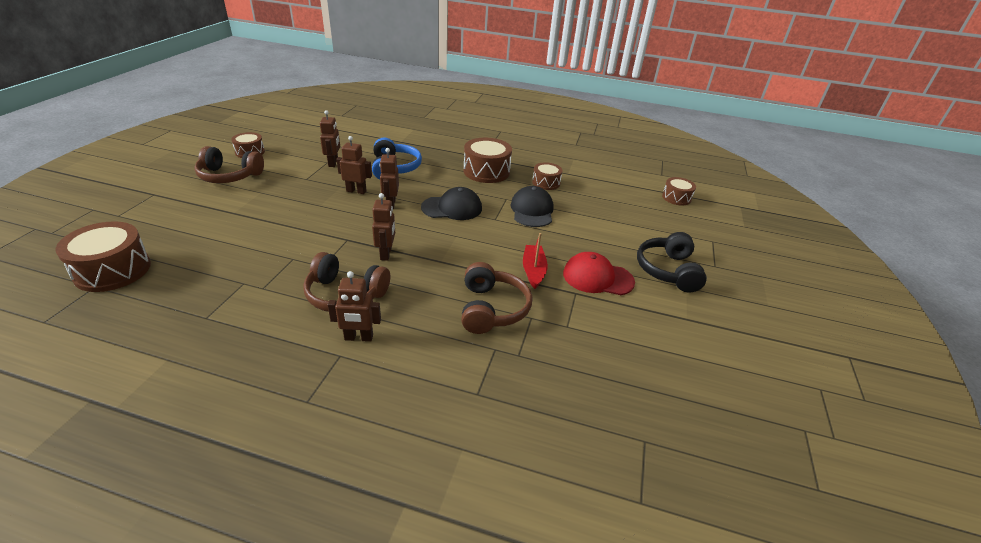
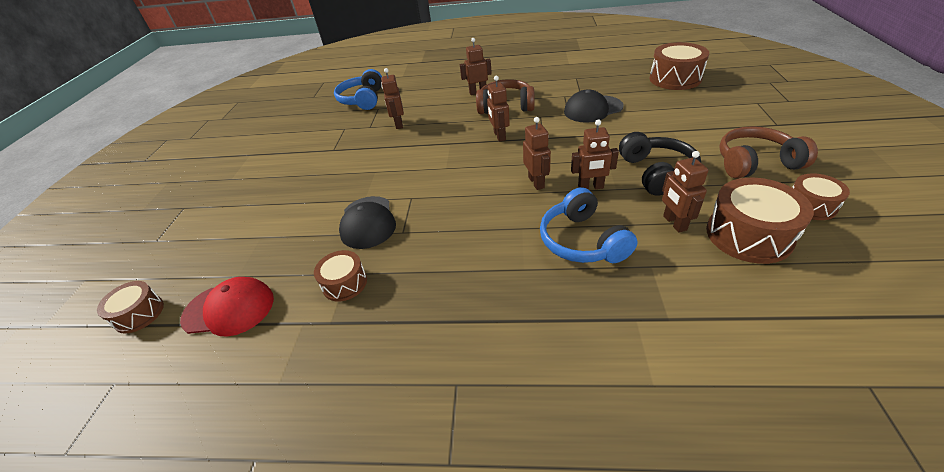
camera: 175 degrees right, 5 degrees up
(452, 208) = (464, 197): black cap -> black cap (592, 109)
(486, 171) = (442, 280): brown drum -> brown drum (748, 235)
(492, 309) = (398, 124): brown headphones -> brown robot
(533, 271) = (367, 156): red boat -> none
(544, 389) = (363, 99): none -> blue headphones
(597, 277) = (310, 165): red cap -> red cap (229, 309)
(668, 270) = (238, 189): black headphones -> black headphones (656, 172)

